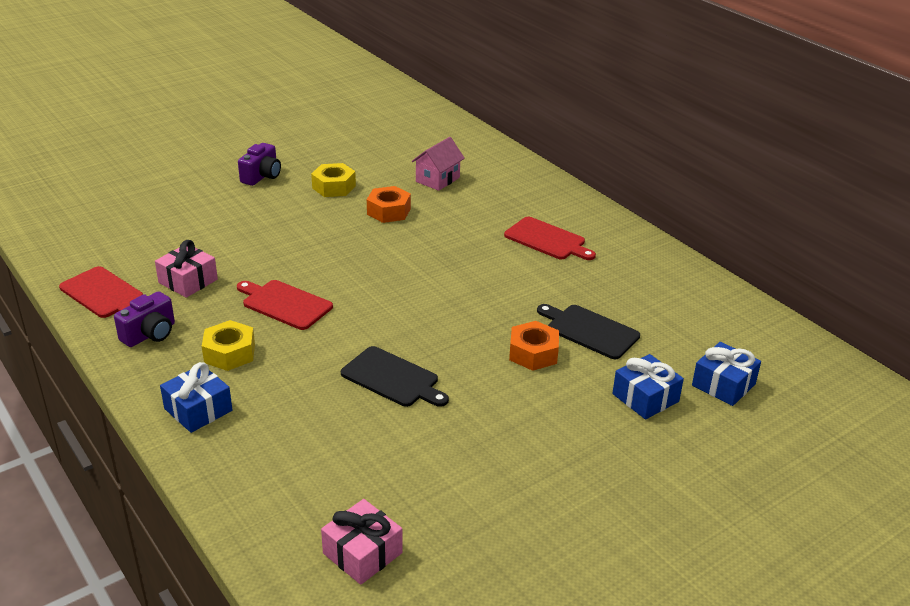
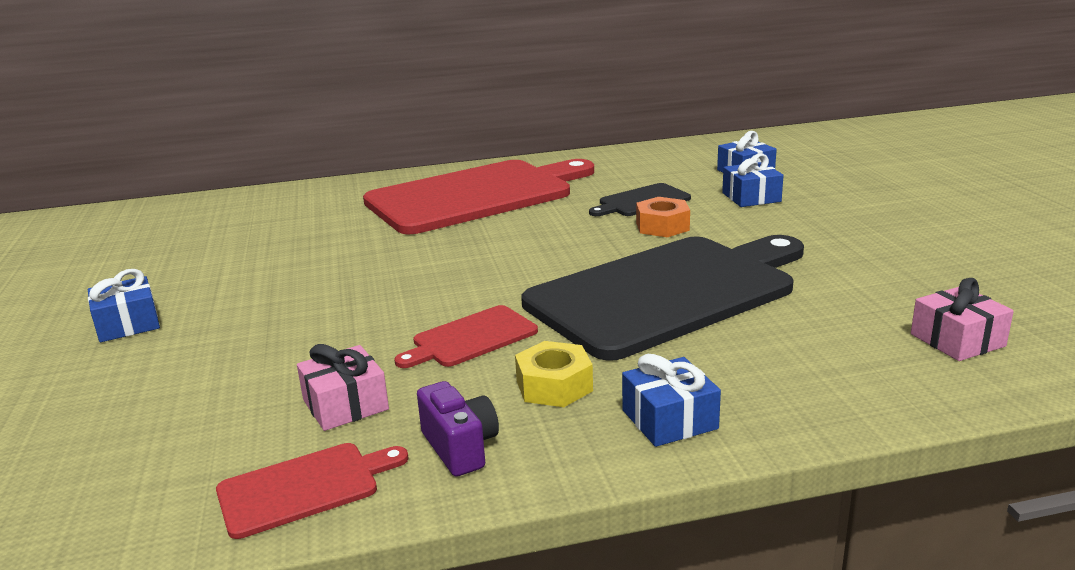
camera: 65 degrees left, 10 degrees down
(262, 176) = (128, 324): purple camera -> blue gift
(334, 187) = (228, 280): yellow nut -> none
(389, 211) = (330, 257): orange nut -> none
(393, 378) = (667, 292): black cutting board -> black cutting board, size x2.34
(437, 179) = (295, 225): pink house -> none
(547, 240) = (476, 195): red cutting board -> red cutting board, size x2.34

